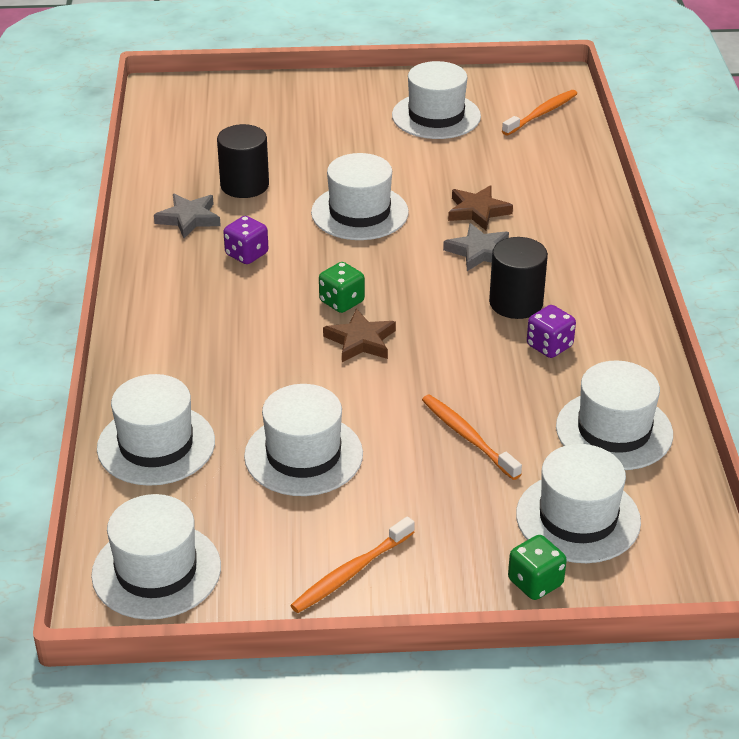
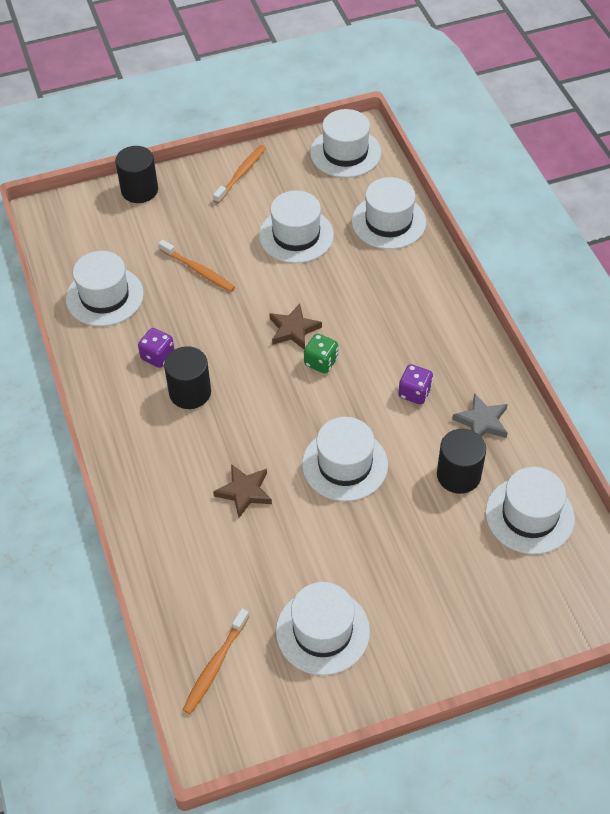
camera: 165 degrees right, 15 degrees up
(479, 252) = (231, 441): grey star -> none
(535, 583) = (139, 190): green dice -> black cylinder
(578, 518) = (121, 232): white hat -> white hat (529, 515)

